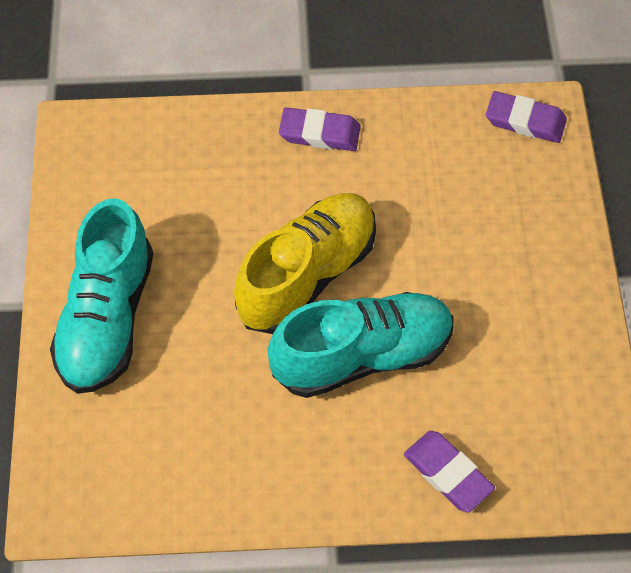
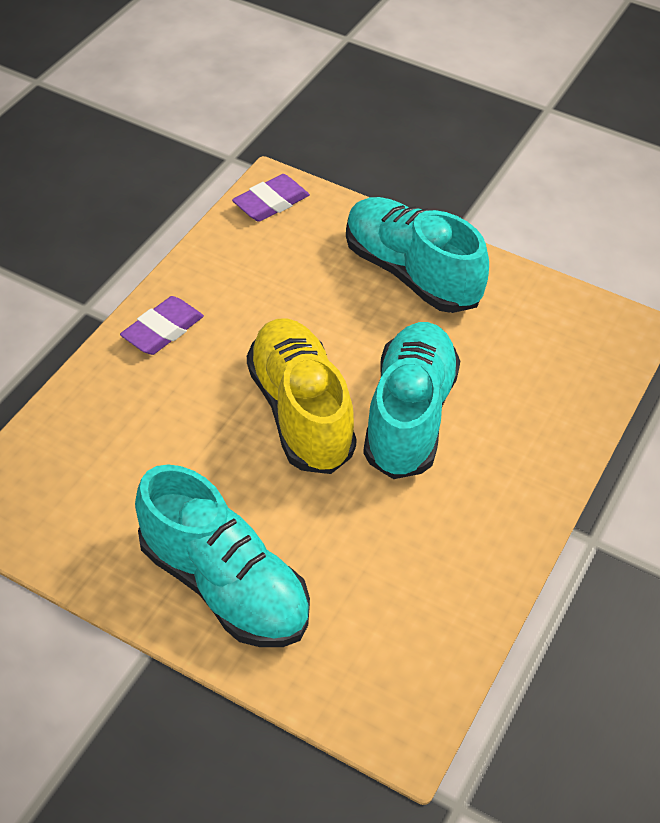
camera: 60 degrees left, 10 degrees down
(447, 473) = (557, 418): purple eraser -> none
(530, 271) = (411, 273): none -> turquoise shoe

